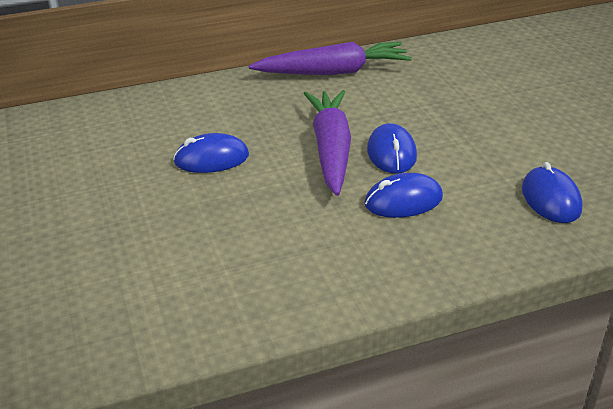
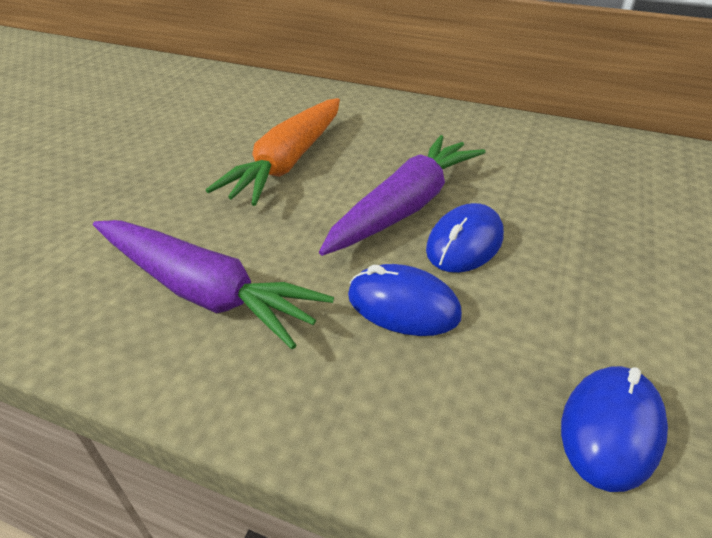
camera: 40 degrees right, 5 degrees up
(211, 159) = (288, 162): blue mouse -> orange carrot
(333, 72) = (515, 133): purple carrot -> purple carrot (204, 291)

